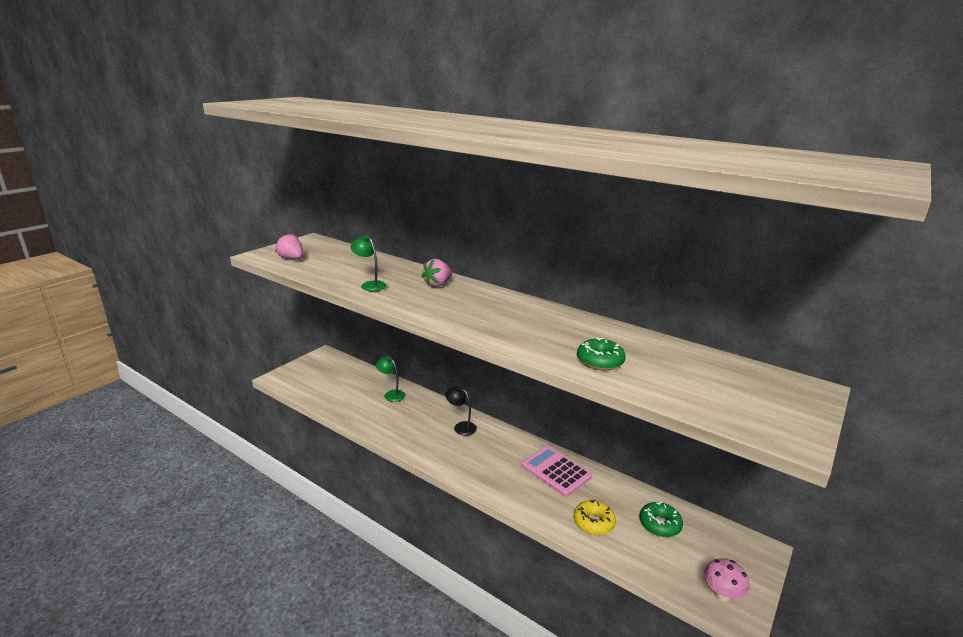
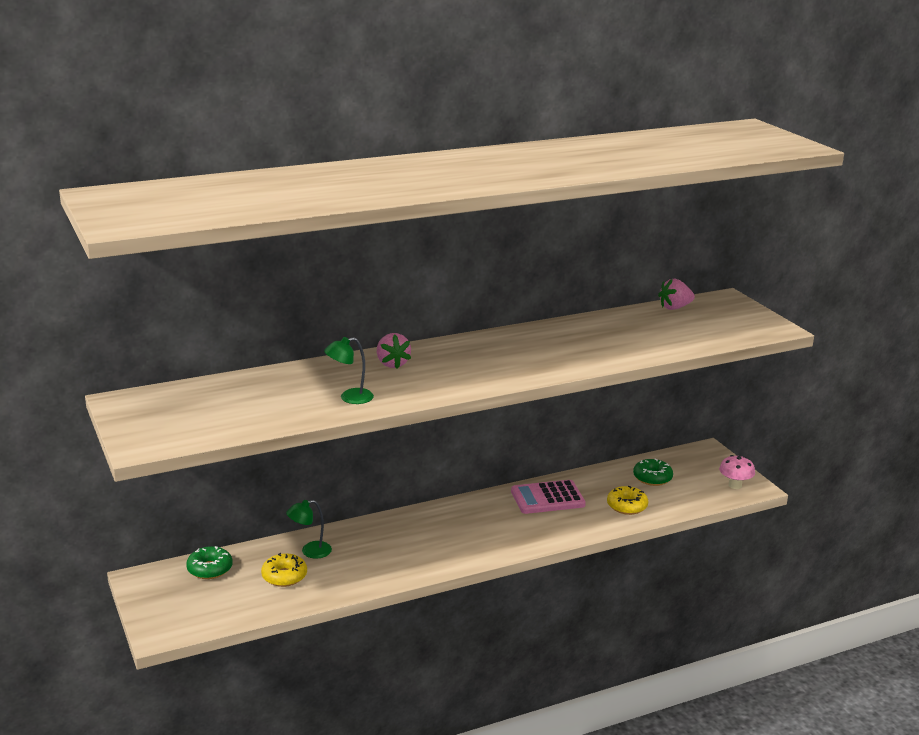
camera: 60 degrees left, 0 degrees up
(291, 259) = (190, 427): pink strawberry -> pink strawberry (674, 307)
(358, 395) = (284, 576): none -> yellow donut
(461, 427) = (426, 525): black lamp -> none
(600, 361) = (630, 346): green donut -> green donut (210, 569)

